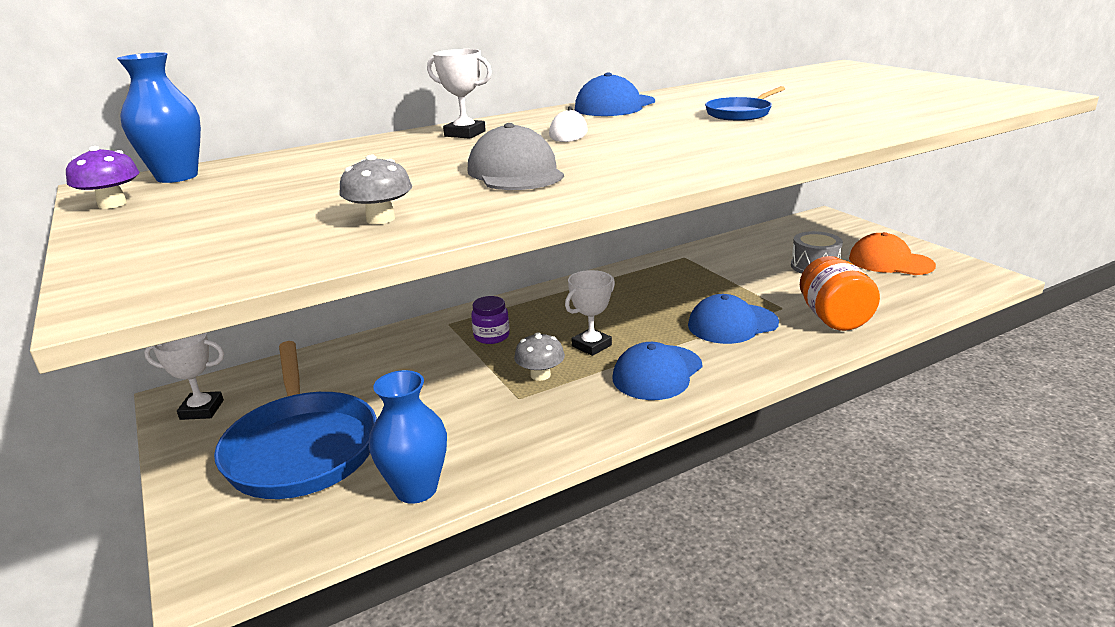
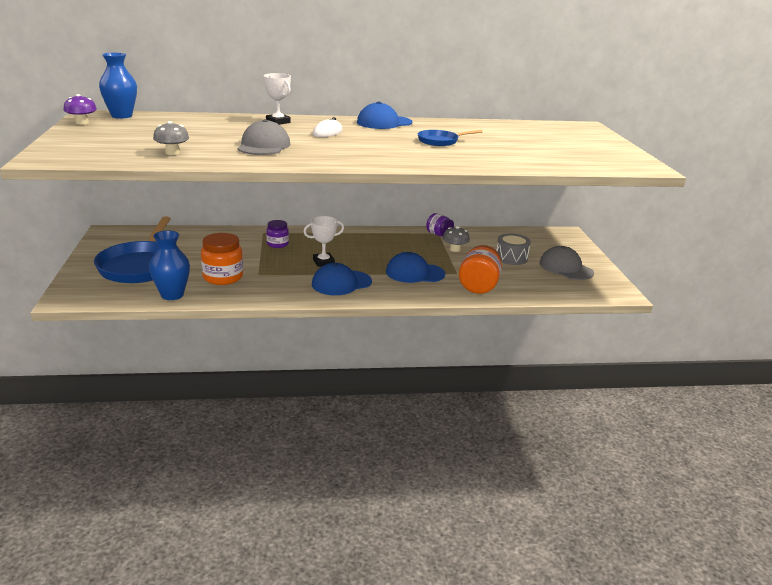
camera: 20 degrees right, 0 degrees up
(202, 410) = (113, 239): white trophy -> none
(468, 423) = (223, 277): none -> orange jar
(540, 375) = (281, 267): grey mushroom -> grey mushroom (455, 249)
(689, 259) = (439, 234): none -> purple jar
(890, 262) = (565, 268): orange cap -> grey cap

